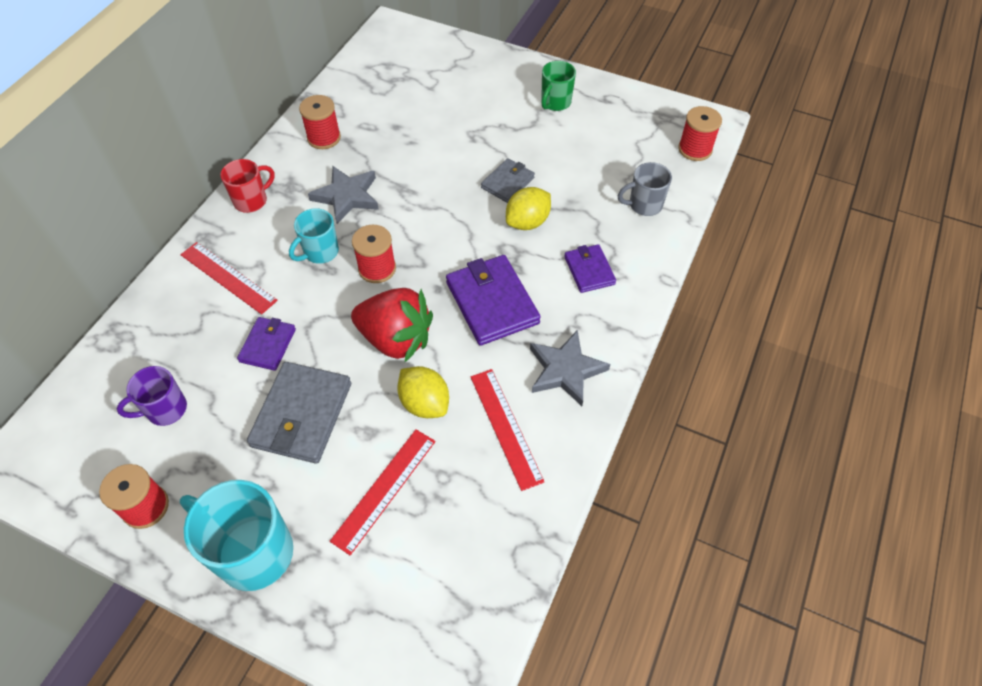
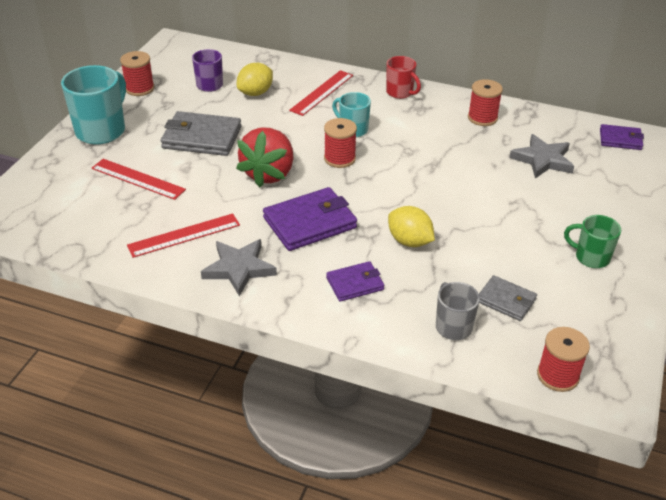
camera: 85 degrees right, 15 degrees down
(268, 345) = (261, 117): purple wallet -> purple wallet (620, 139)
(347, 196) = (416, 136): grey star -> grey star (543, 160)
(424, 403) = (209, 192): yellow lemon -> yellow lemon (255, 93)
(507, 183) = (458, 227): grey wallet -> grey wallet (506, 300)

